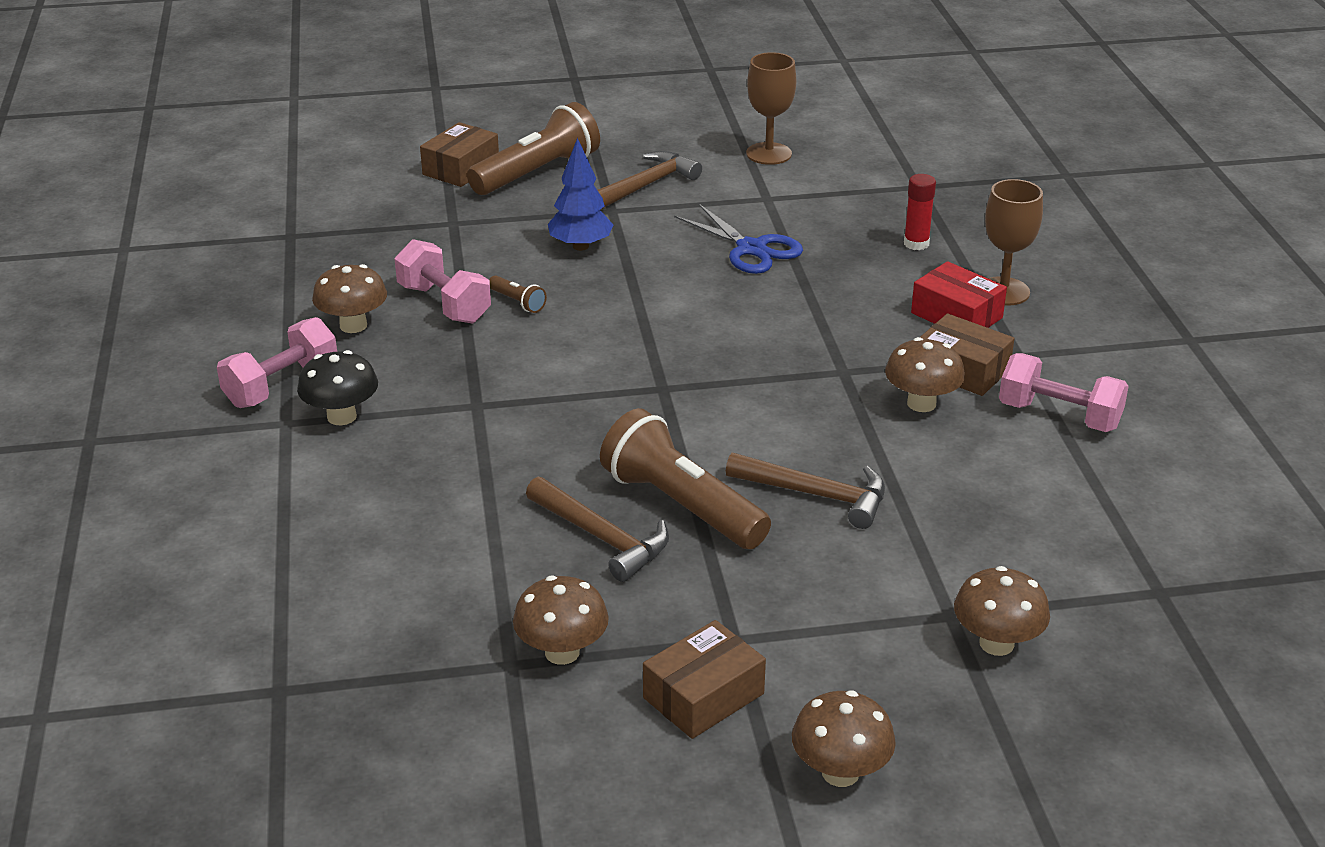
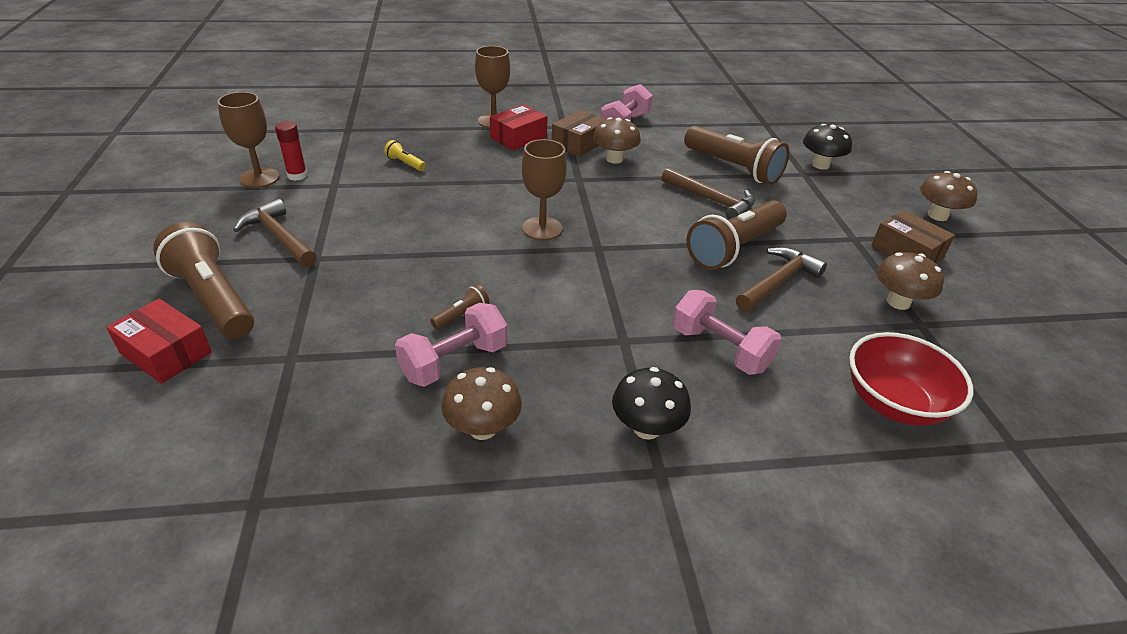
camera: 90 degrees left, 5 degrees up
(282, 386) = (595, 481): pink dumbbell -> pink dumbbell (720, 349)
(358, 600) = (893, 403): none -> red bowl
(461, 168) = (166, 353): brown box -> red box
(581, 246) = (374, 277): blue tree -> none
(700, 345) = (542, 228): none -> brown goblet
(751, 249) = (410, 197): blue scissors -> none
(817, 495) = (711, 200): brown hammer -> brown hammer turned 105 degrees clockwise
(838, 236) = (405, 163): none -> yellow flashlight
(916, 244) = (426, 139): red glue stick -> red glue stick (297, 175)
(939, 528) = (733, 168): none -> brown flashlight
(996, 643) = (820, 165): brown mushroom -> black mushroom

